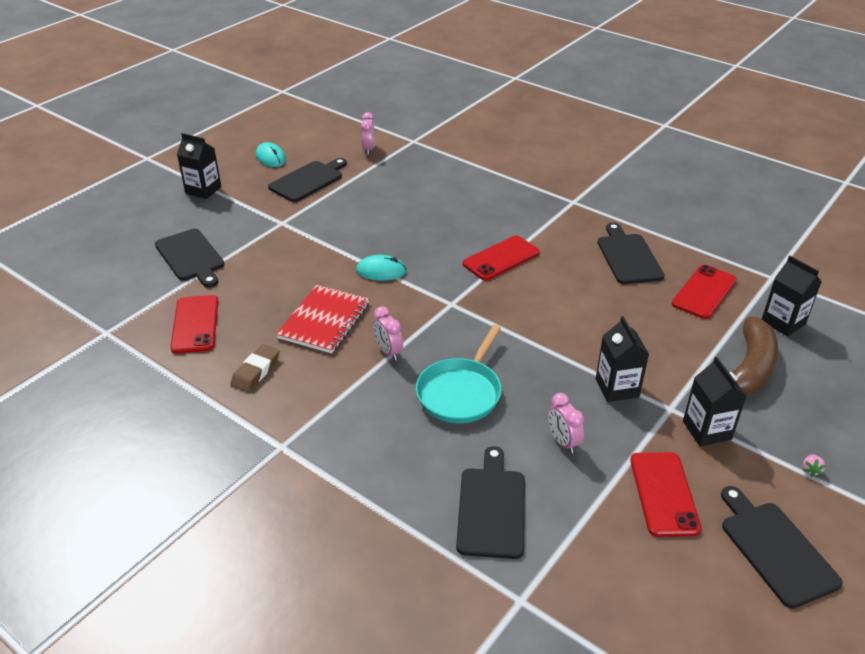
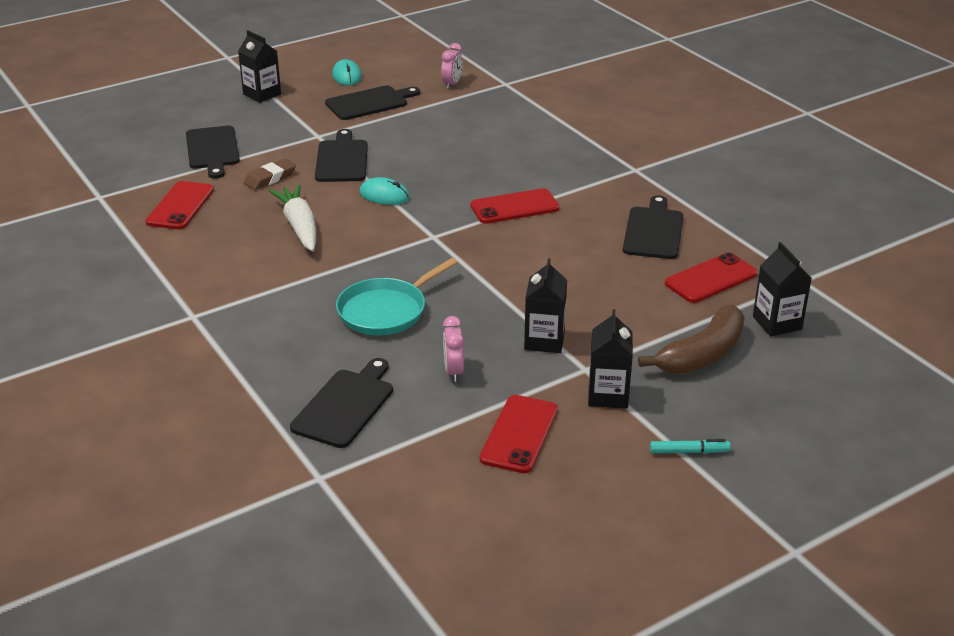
camera: 20 degrees right, 5 degrees down
(256, 371) = (209, 254): brown eraser -> brown eraser (270, 178)
(324, 321) = (299, 226): red notebook -> white carrot
(388, 352) = (341, 264): pink clock -> none
(775, 549) = (594, 502): black cutting board -> black cutting board (342, 159)
(810, 470) = (689, 452): pink strawberry -> turquoise marker

